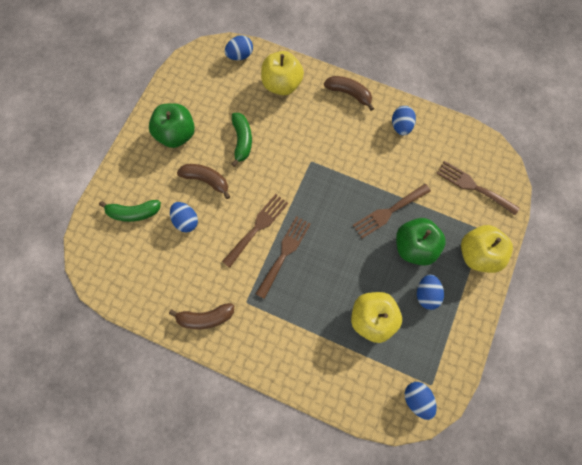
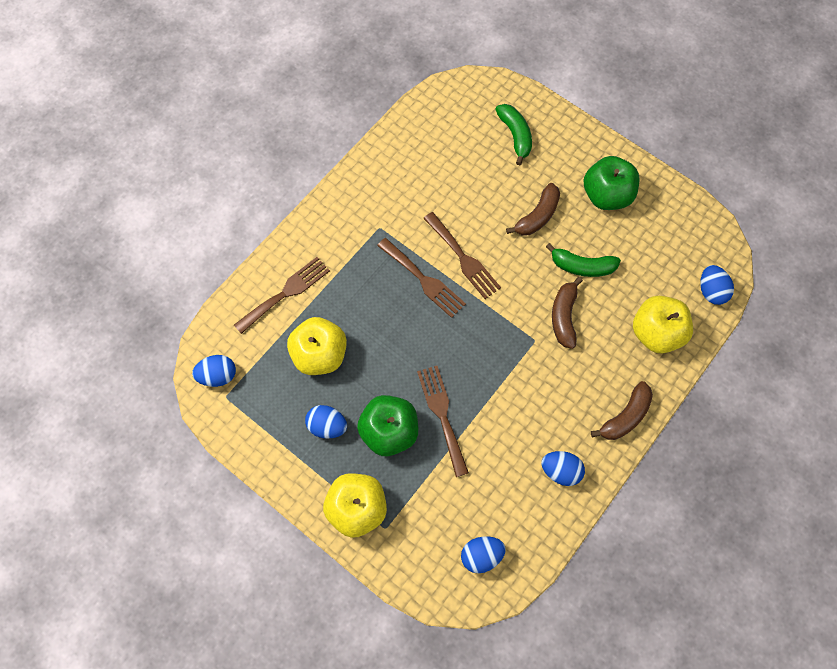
camera: 105 degrees right, 5 degrees down
(134, 212) = (515, 136): green banana -> green banana turned 150 degrees clockwise
(186, 220) = (492, 186): blue egg -> blue egg (481, 555)
(205, 317) = (375, 184): brown banana -> brown banana (564, 316)
(473, 186) = (448, 539): brown fork -> brown fork (286, 293)

